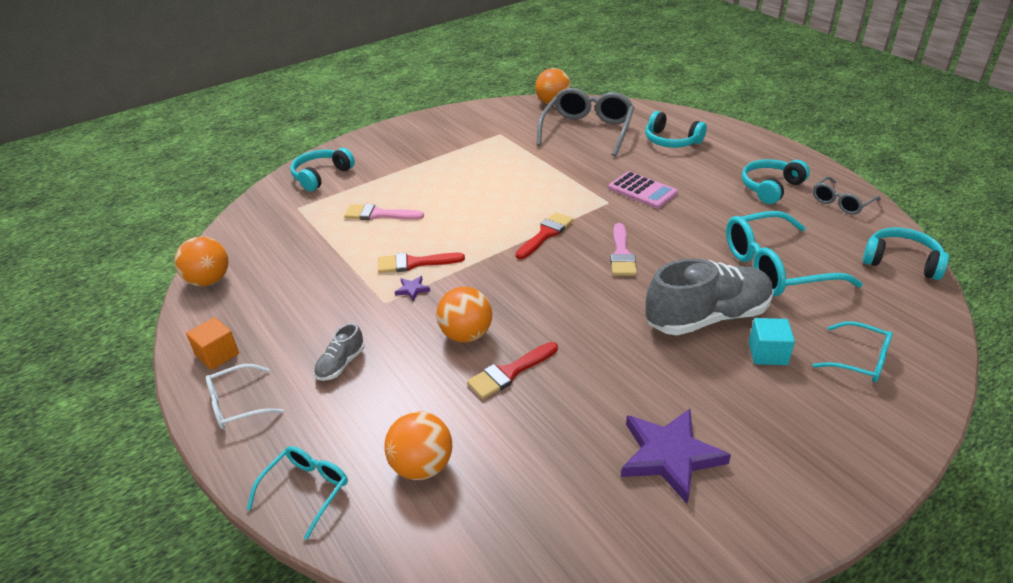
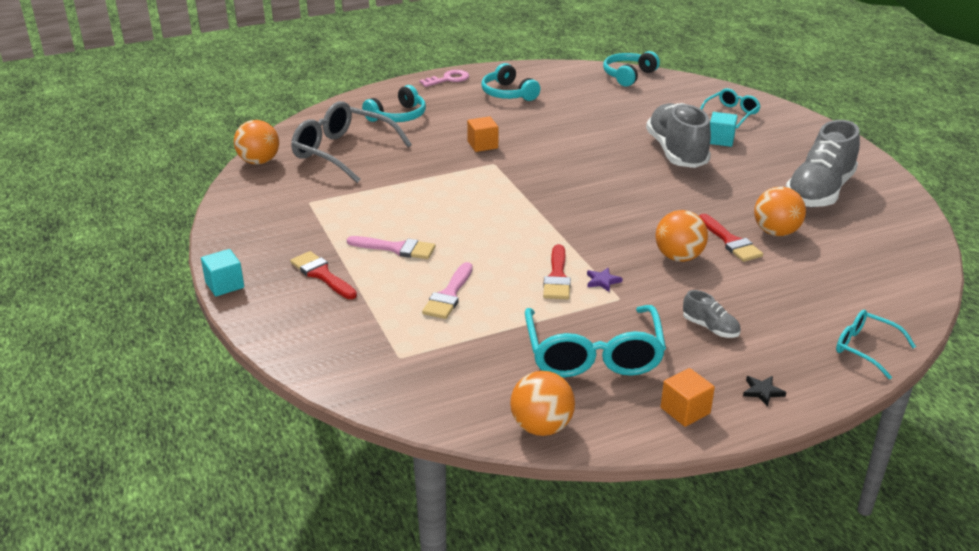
camera: 80 degrees left, 5 degrees down
(238, 404) = (762, 391): white glasses -> black star
(321, 176) = (326, 337): turquoise headphones -> none
(380, 129) = (224, 285): none -> turquoise cube
(422, 466) = (835, 290): orange ball -> orange ball (776, 232)
(545, 234) = (535, 201): red brush -> red brush (322, 274)
(621, 254) = (581, 171): pink brush -> pink brush (396, 248)
(642, 191) = (482, 145): pink calculator -> orange cube
(669, 456) = (819, 192): purple star -> grey shoe
(774, 150) = (448, 79): none -> pink key
(776, 267) = (622, 116): turquoise glasses -> turquoise glasses (593, 354)
(841, 202) = (544, 75): grey glasses -> none

